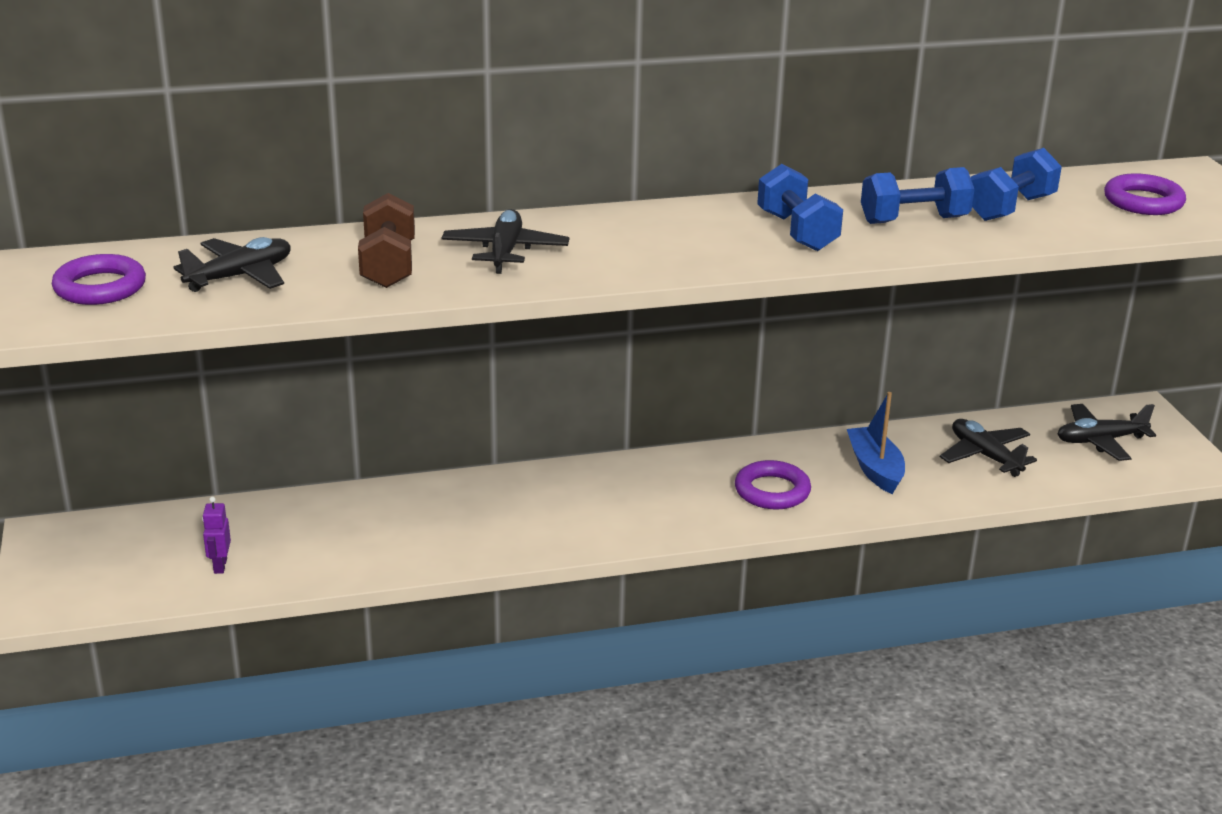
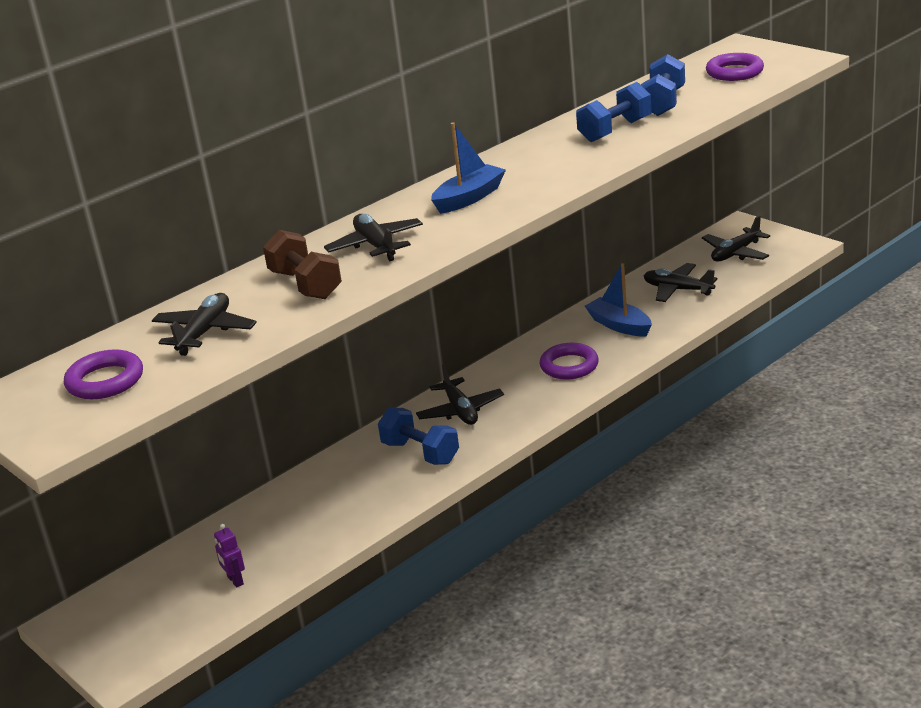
camera: 25 degrees left, 0 degrees up
(608, 490) = (460, 411): none -> black plane
(661, 237) = (469, 198): none -> blue boat
(797, 232) = (552, 163): blue dumbbell -> blue dumbbell (420, 453)

